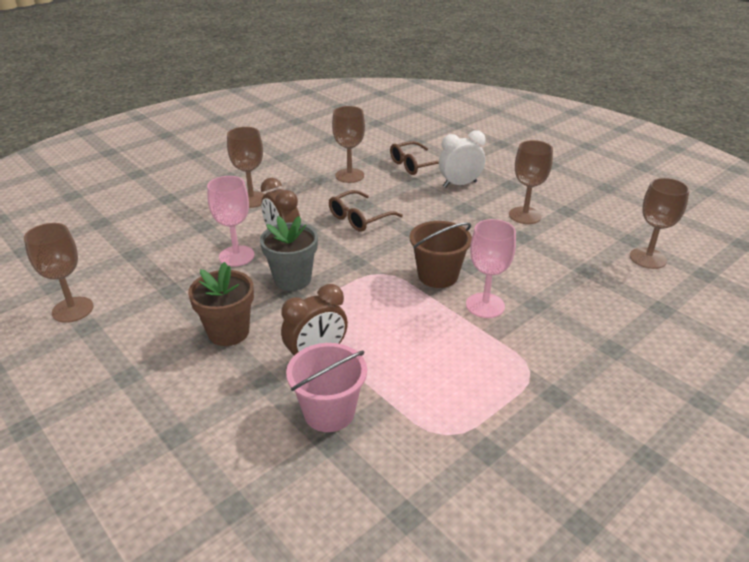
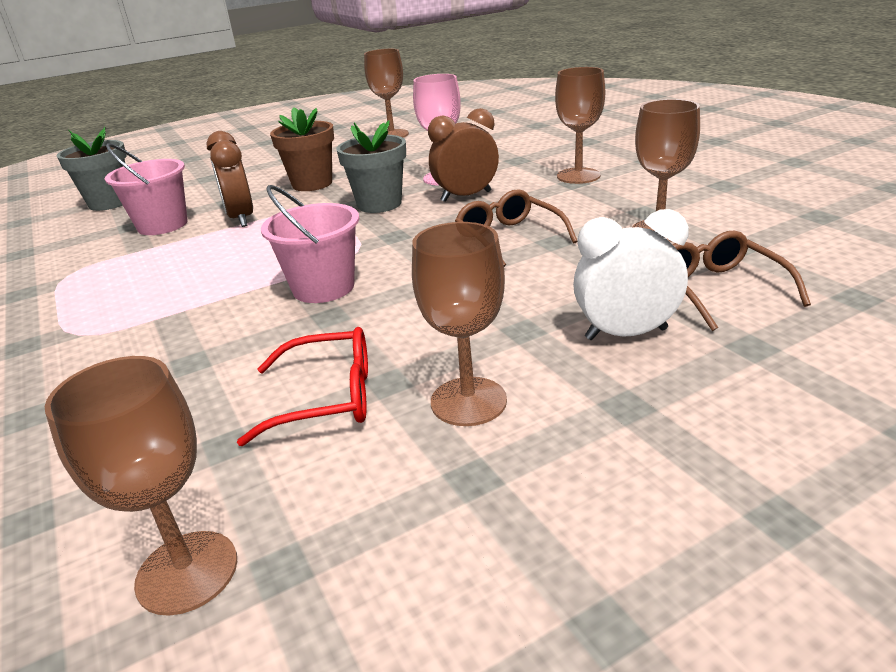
camera: 105 degrees right, 5 degrees down
(249, 508) = (110, 203): none -> grey flower pot
(438, 276) = (323, 288): brown bucket -> pink bucket
(459, 184) = (626, 334): white clock -> white clock turned 90 degrees counterclockwise
(485, 305) = (227, 317): pink goblet -> none
(541, 250) = (328, 398): none -> red glasses

